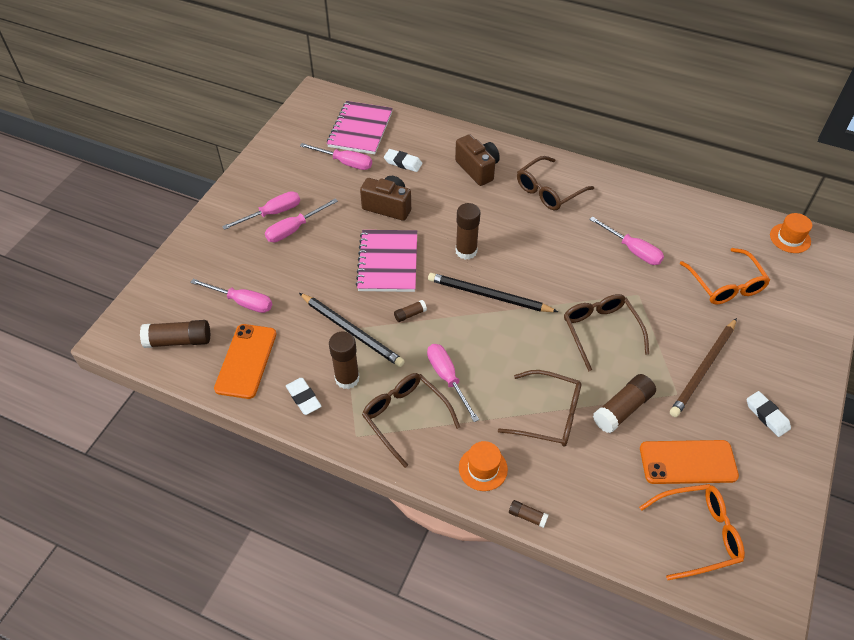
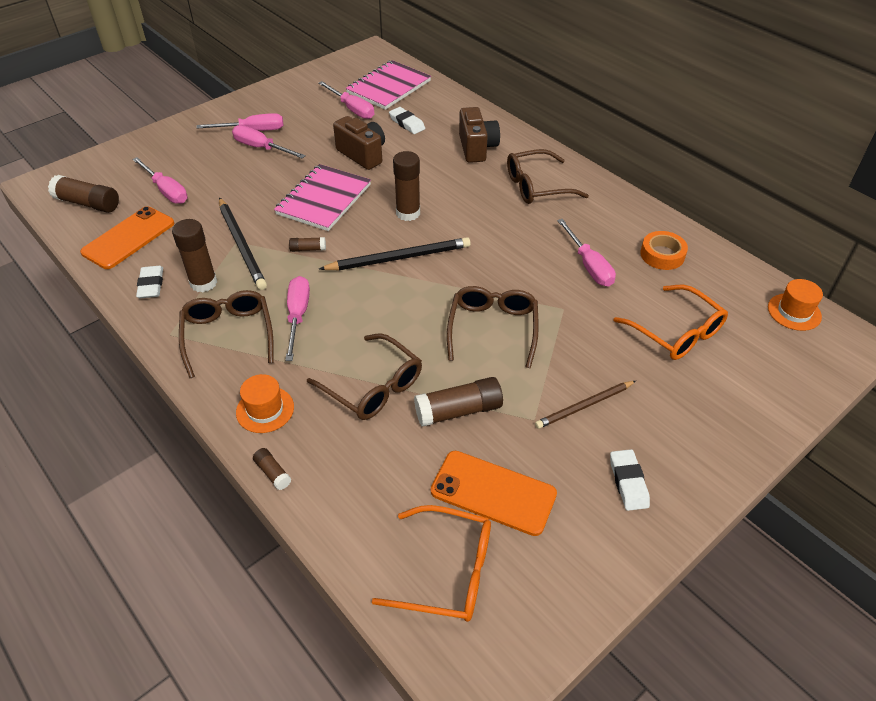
camera: 25 degrees right, 5 degrees down
(294, 229) = (261, 148): pink screwdriver -> pink screwdriver turned 45 degrees clockwise
(488, 295) = (399, 258): black pencil -> black pencil turned 120 degrees clockwise
(677, 222) = (662, 255): none -> orange tape
(703, 369) = (584, 406): brown pencil -> brown pencil, size x0.66
(725, 284) = (676, 332): orange glasses -> orange glasses turned 45 degrees counterclockwise

